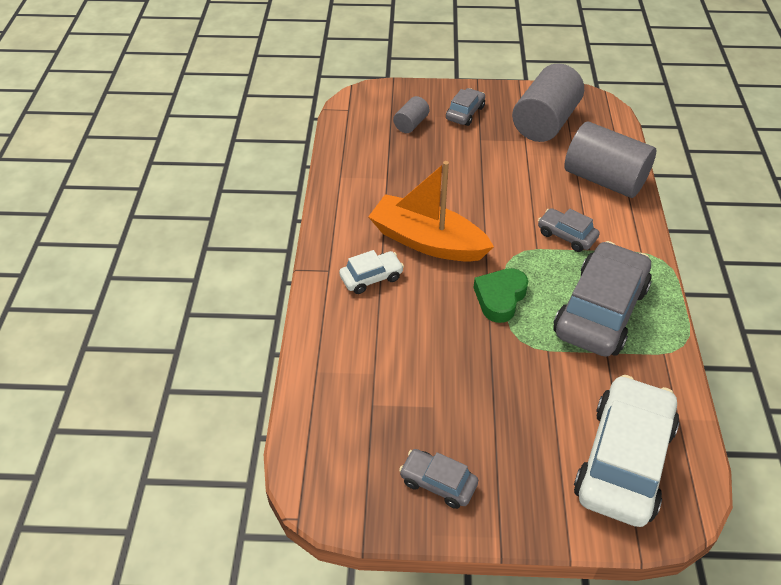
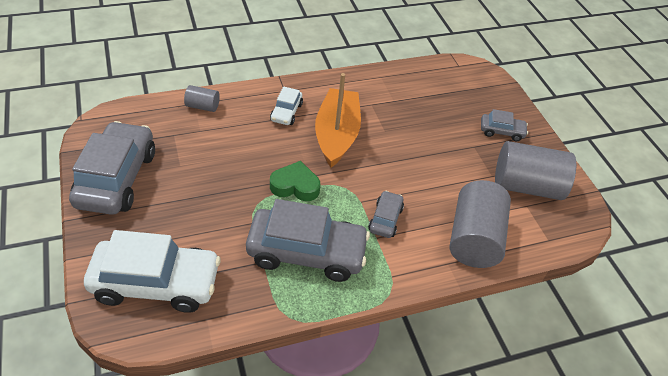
camera: 65 degrees right, 0 degrees up
(371, 278) = (286, 112): white car -> white car turned 60 degrees clockwise
(411, 124) = (465, 102): grey cylinder -> grey cylinder (202, 106)
(438, 483) = (117, 178): grey car -> grey car, size x2.08

